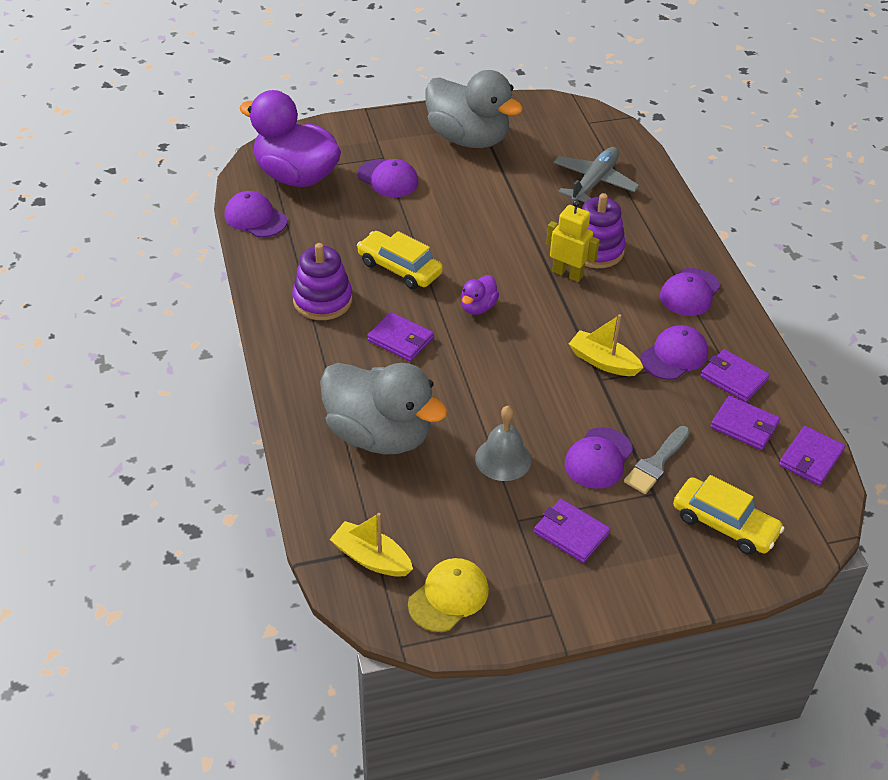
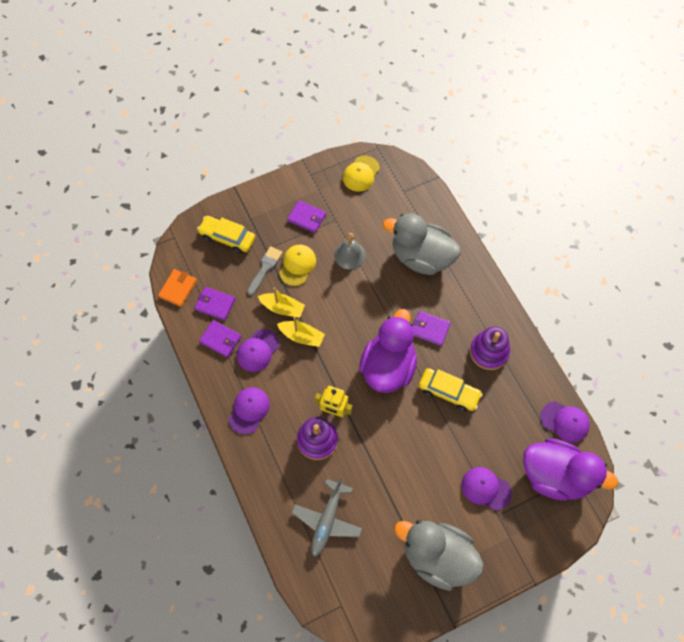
camera: 170 degrees right, 20 degrees up
(371, 558) = (403, 186): yellow boat -> yellow boat (282, 308)
(478, 307) = (388, 367): purple duck -> purple duck, size x2.31
(598, 458) = (297, 265): purple cap -> yellow cap
(811, 458) = (178, 289): purple wallet -> orange wallet

